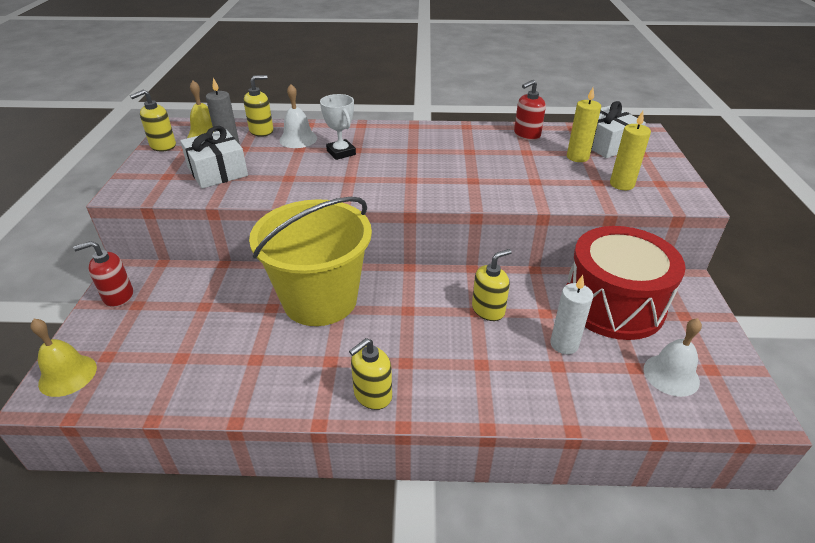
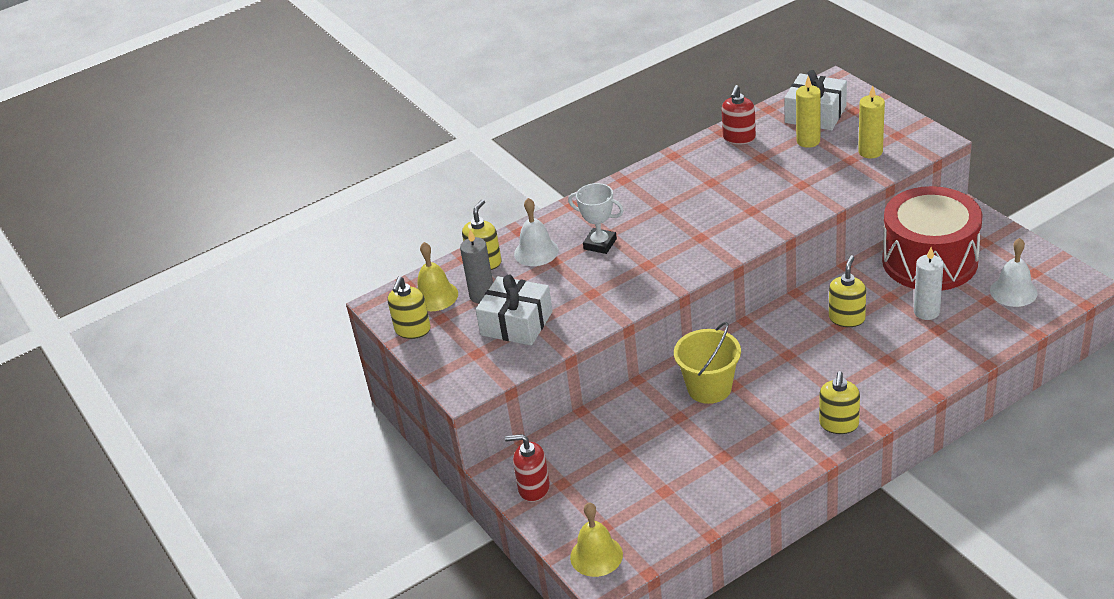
camera: 30 degrees left, 0 degrees up
(118, 296) = (533, 488): red soap dispenser -> red soap dispenser turned 60 degrees clockwise
(320, 300) = (709, 388): yellow bucket -> yellow bucket, size x0.58

